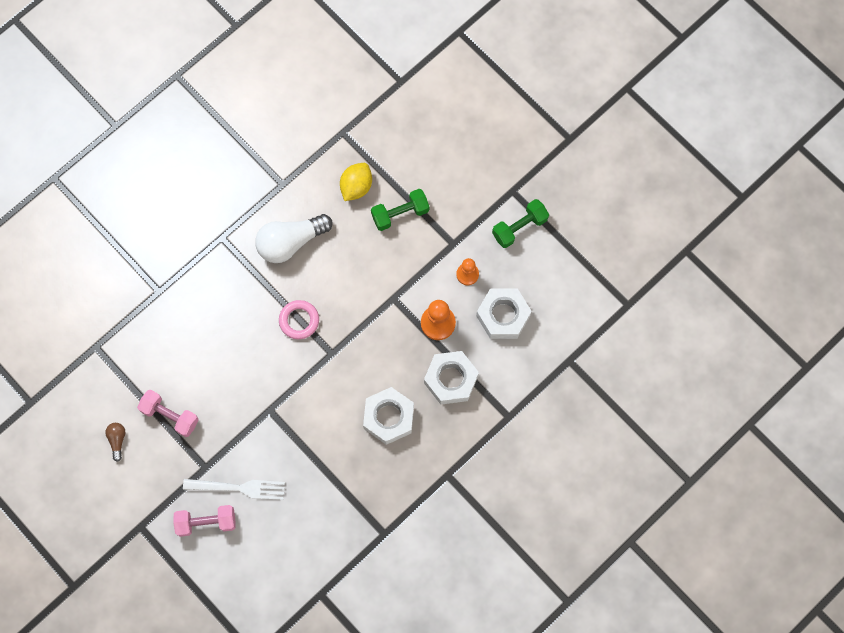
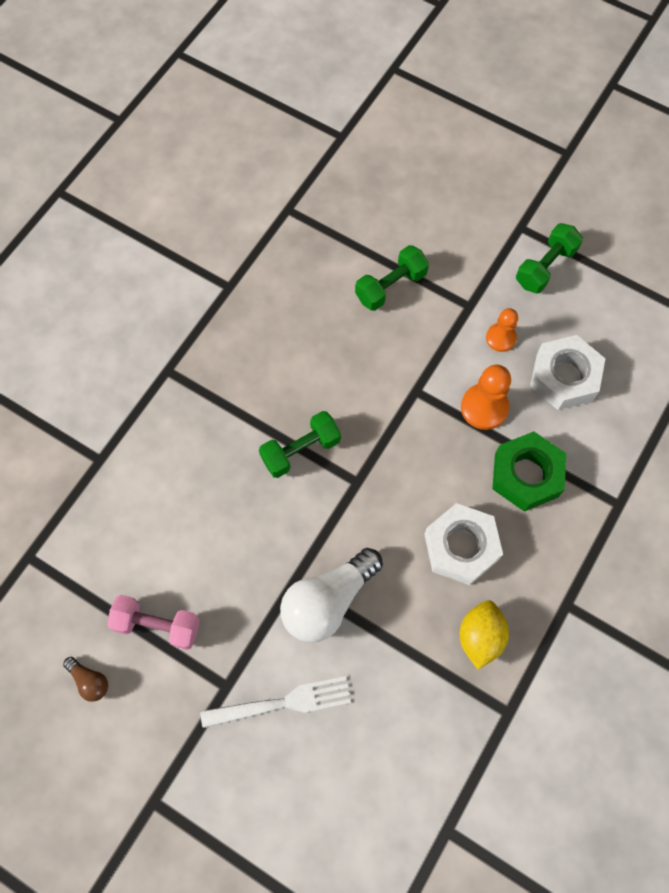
camera: 15 degrees left, 5 degrees down
(117, 440) = (89, 681): brown light bulb -> brown light bulb turned 150 degrees clockwise
(206, 522) = (249, 767): pink dumbbell -> none
(290, 242) = (260, 354): white light bulb -> white light bulb (328, 601)
(299, 320) = (300, 450): pink ring -> green dumbbell
(356, 187) = (325, 268): yellow lemon -> yellow lemon (480, 637)
(451, 379) = (526, 475): white nut -> green nut

